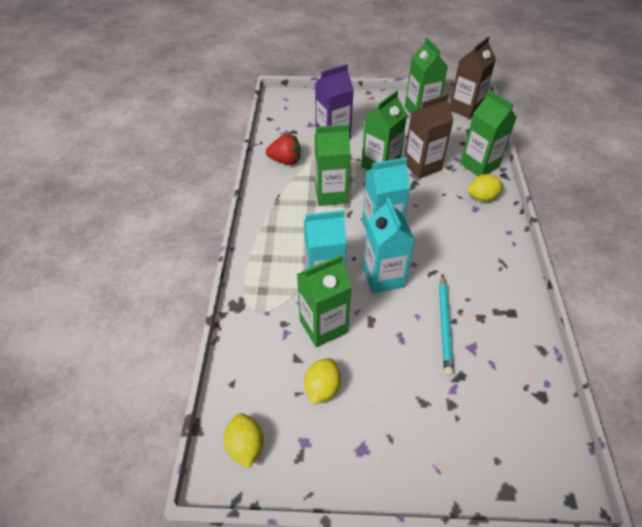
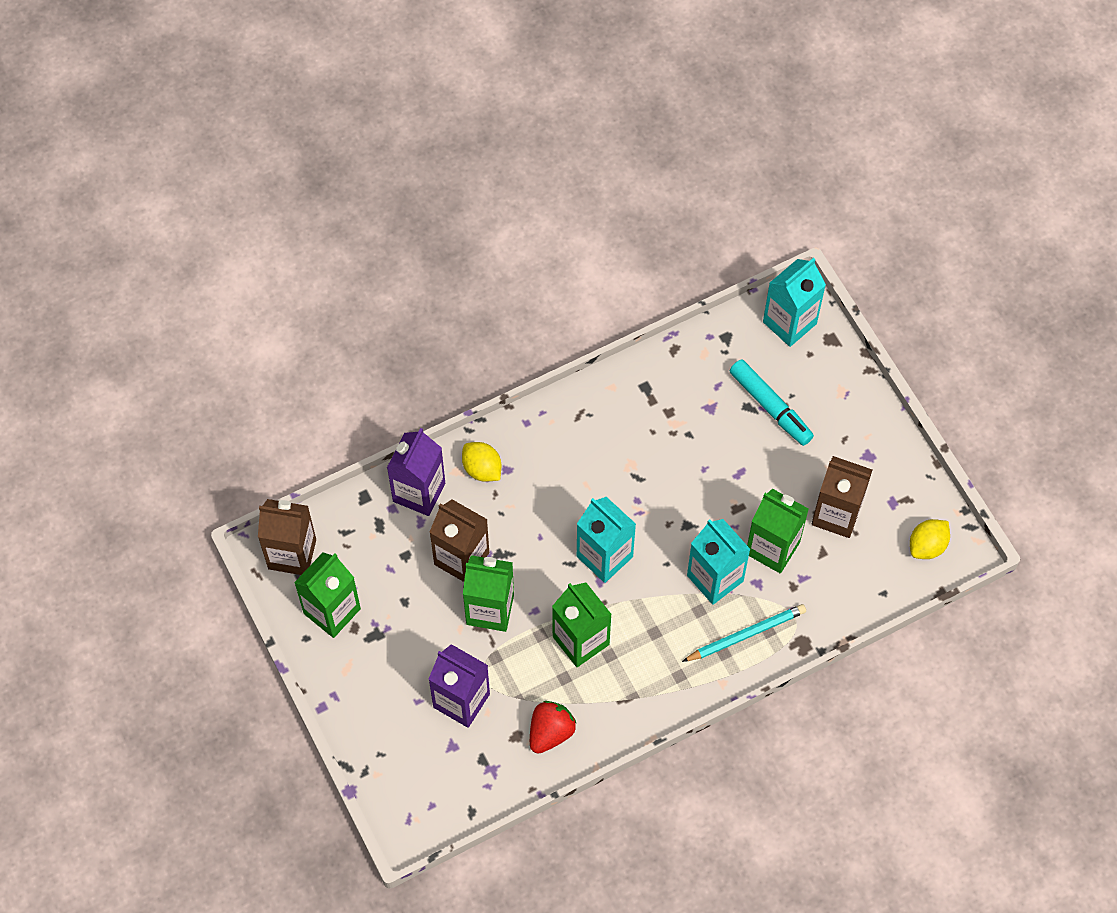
camera: 120 degrees left, 15 degrees up
(285, 160) = (550, 732): red strawberry -> red strawberry turned 60 degrees clockwise
(322, 388) = (836, 514): yellow lemon -> brown carton
(383, 277) = (675, 522): turquoise carton -> turquoise carton (789, 323)
(444, 325) = (699, 440): turquoise pencil -> turquoise pencil (746, 635)
(453, 394) = (770, 406): none -> turquoise marker
(479, 165) = (419, 492): green carton -> purple carton

